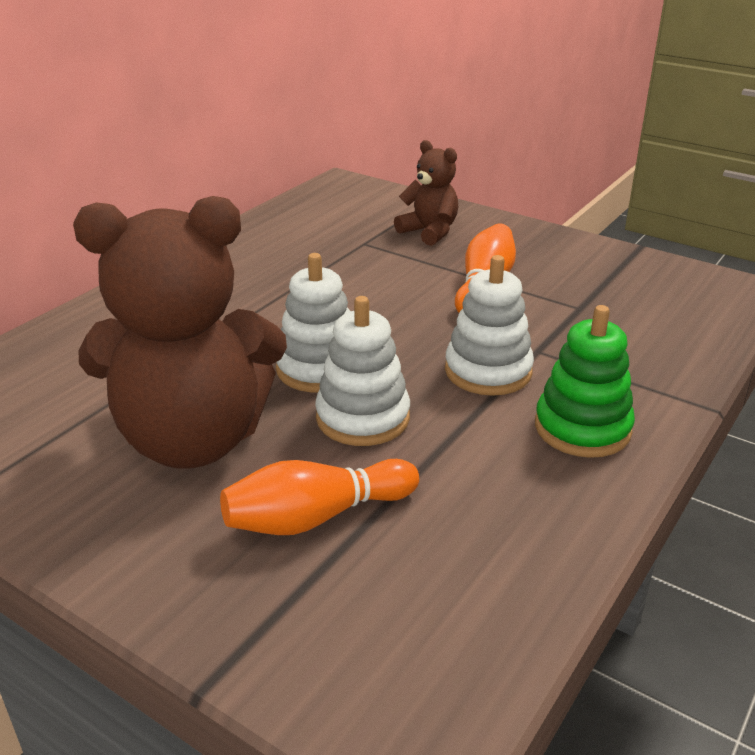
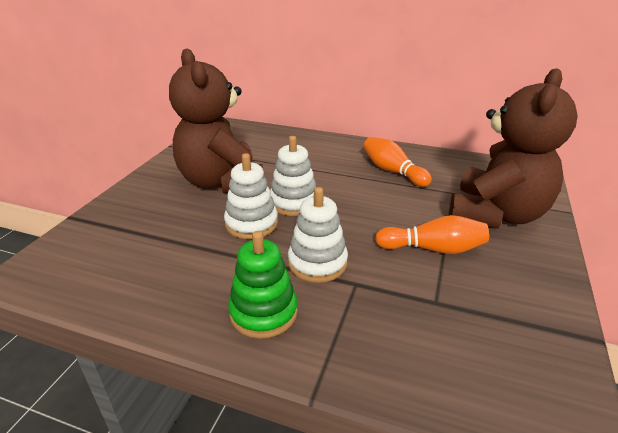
camera: 75 degrees right, 0 degrees up
(316, 517) = (168, 224): orange bowling pin -> orange bowling pin (392, 171)
(429, 232) = (496, 215): brown teddy bear -> brown teddy bear, size x2.07

